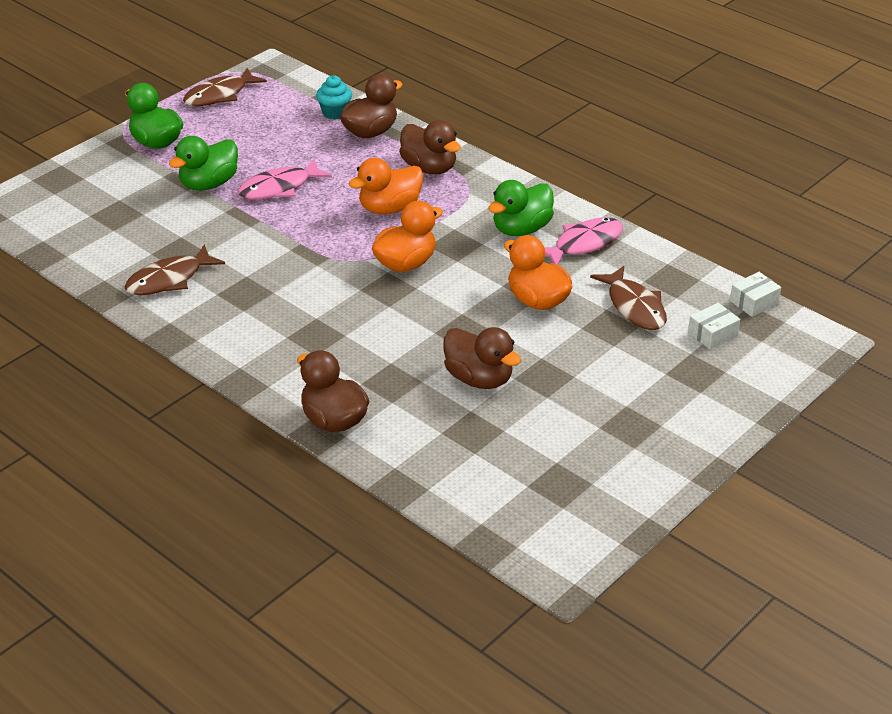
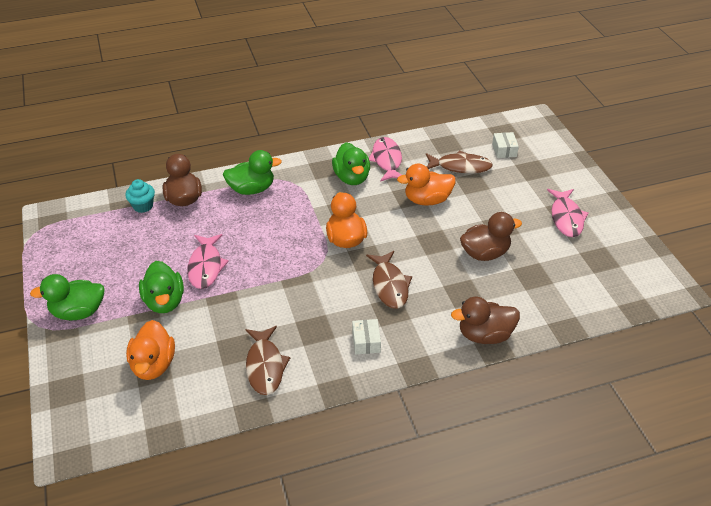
camera: 60 degrees left, 5 degrees up
(219, 95) = (55, 254): brown fish -> brown fish (389, 285)
(389, 208) = (279, 223): orange duck -> orange duck (153, 365)
(429, 168) = (252, 189): brown duck -> green duck
(619, 431) = (566, 218): none -> pink fish
(754, 302) = (487, 125): white box -> white box (366, 342)

